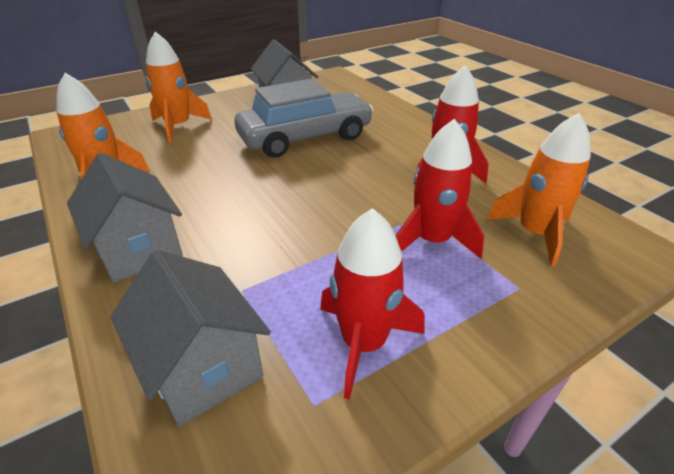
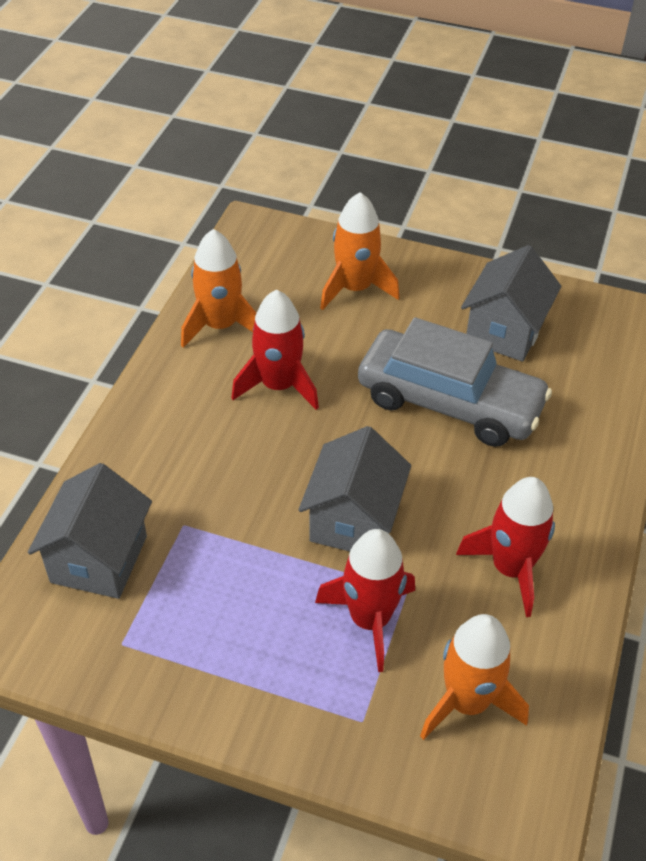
camera: 50 degrees right, 10 degrees up
(139, 249) = (166, 425): grey house -> grey house (353, 520)
(363, 343) = (198, 639): red rocket -> red rocket (278, 385)

